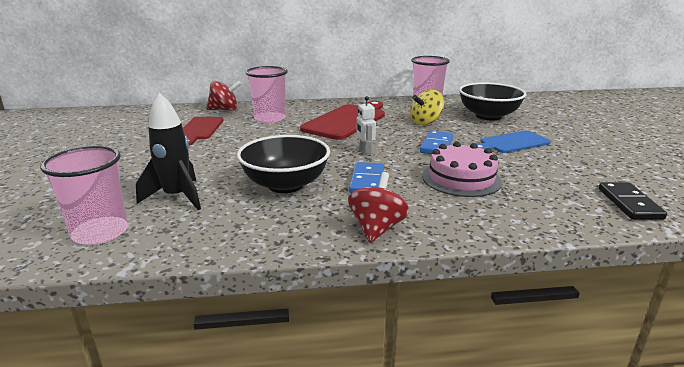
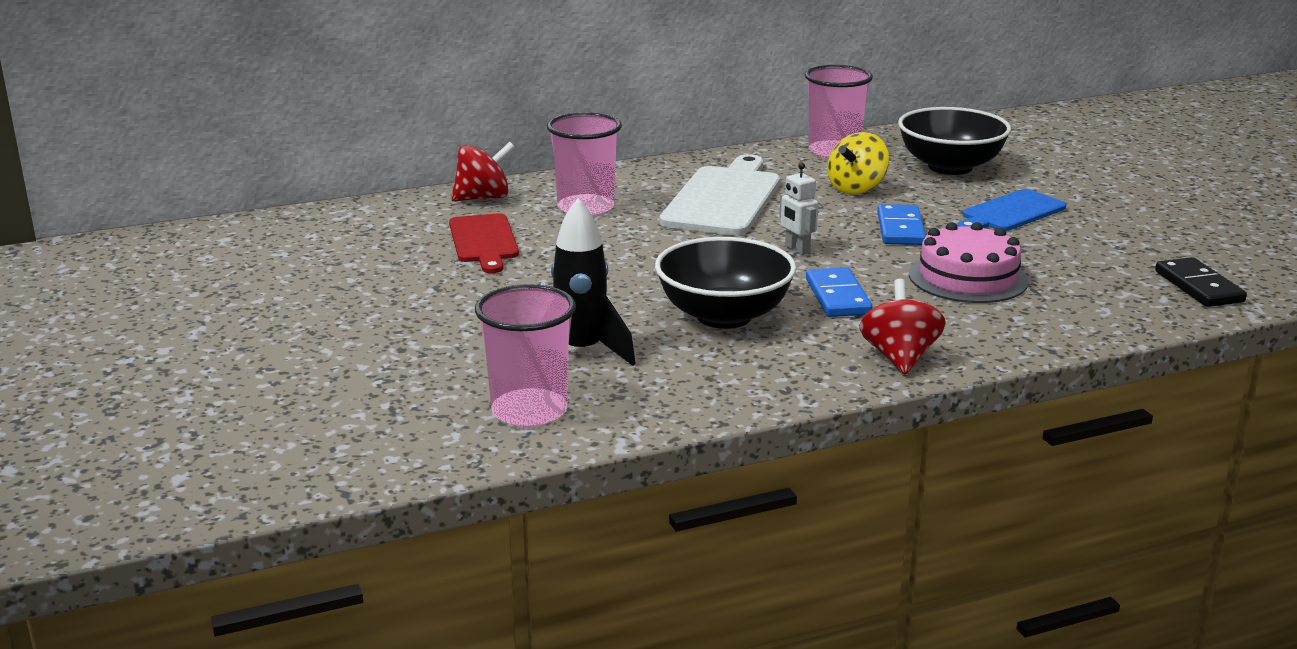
camera: 15 degrees left, 0 degrees up
(346, 121) = (723, 199): red cutting board -> white cutting board

